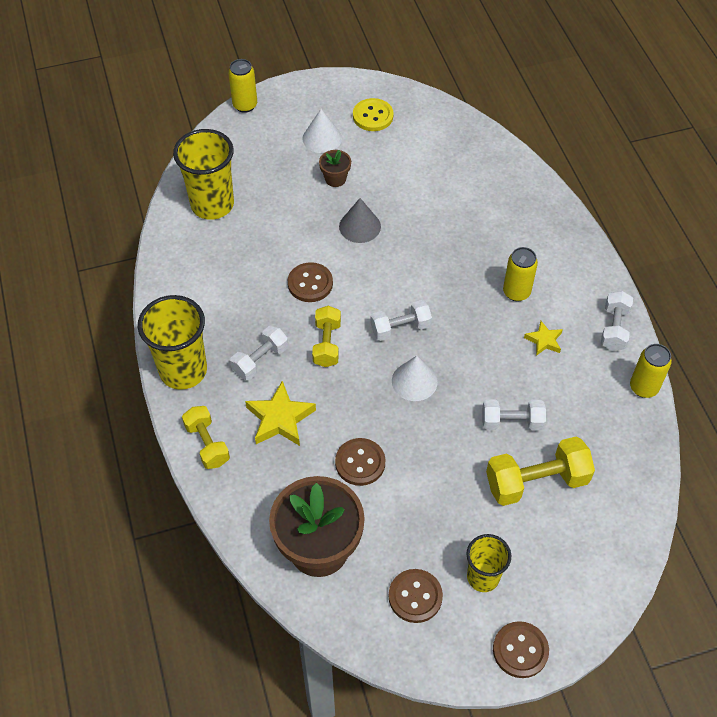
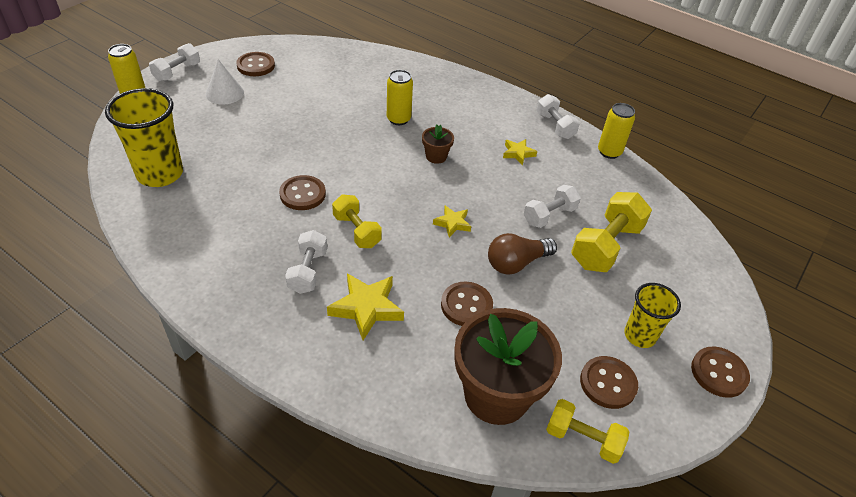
camera: 40 degrees left, 10 degrees down
(183, 370) = (238, 316): yellow cup -> none
(207, 444) = (315, 366): yellow dumbbell -> yellow dumbbell (583, 439)
(335, 179) = (260, 115): brown flower pot -> brown flower pot (436, 156)
(360, 226) = (309, 138): grey cone -> none
(373, 116) = (256, 66): yellow button -> brown button
(400, 328) = (407, 192): white dumbbell -> white dumbbell (177, 72)
(414, 381) = (452, 223): white cone -> yellow star
(437, 450) = (516, 263): none -> brown light bulb
(516, 292) = (469, 132): yellow can -> yellow can (398, 119)

